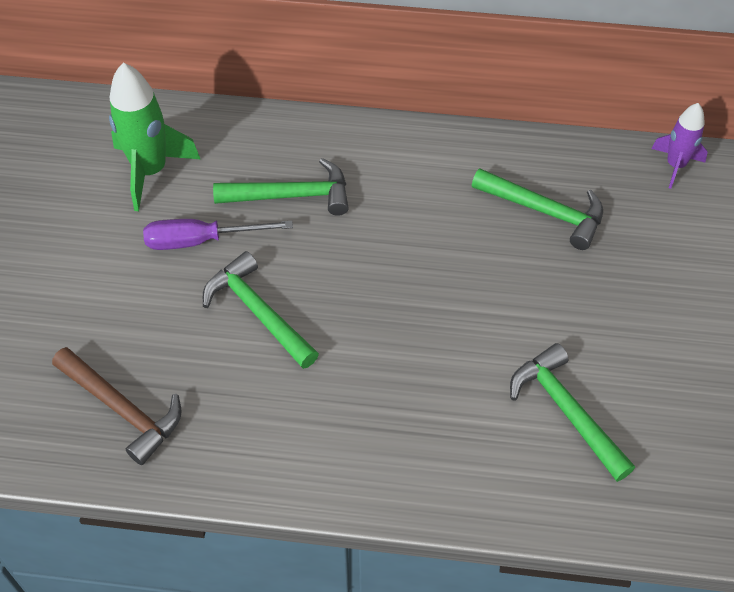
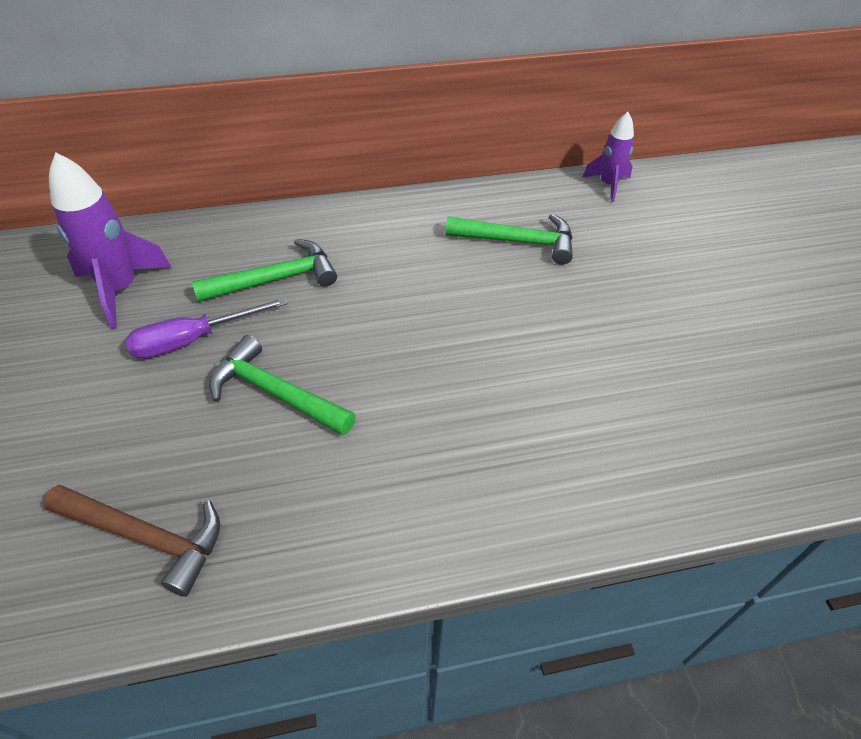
camera: 20 degrees left, 5 degrees down
(150, 171) = (121, 289): green rocket -> purple rocket
(566, 410) = (619, 405): green hammer -> none

